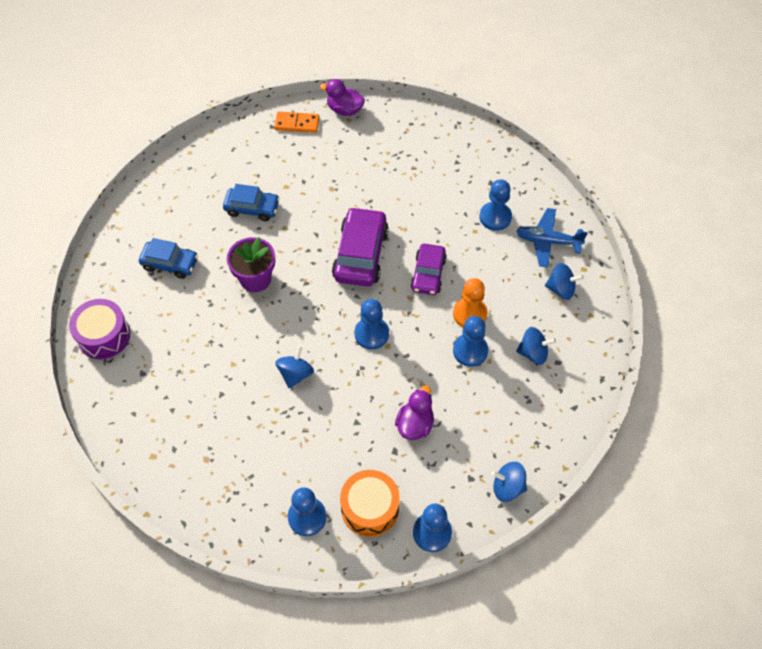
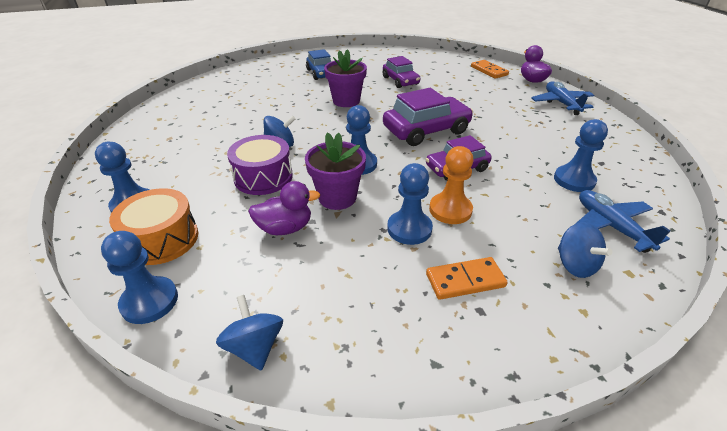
camera: 55 degrees right, 20 degrees down
(104, 336) = (244, 74): purple drum -> purple drum (263, 177)
(252, 208) = (400, 81): blue car -> purple car
(399, 128) = (561, 103): none -> blue plane
(404, 373) = (337, 197): none -> purple flower pot
(533, 353) = (465, 280): blue spinning top -> orange domino

